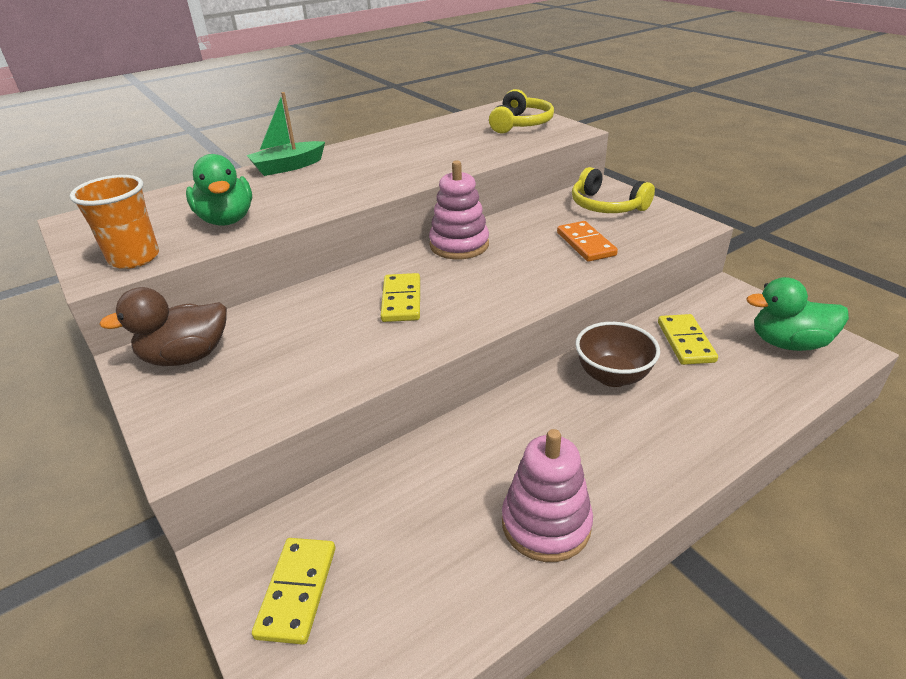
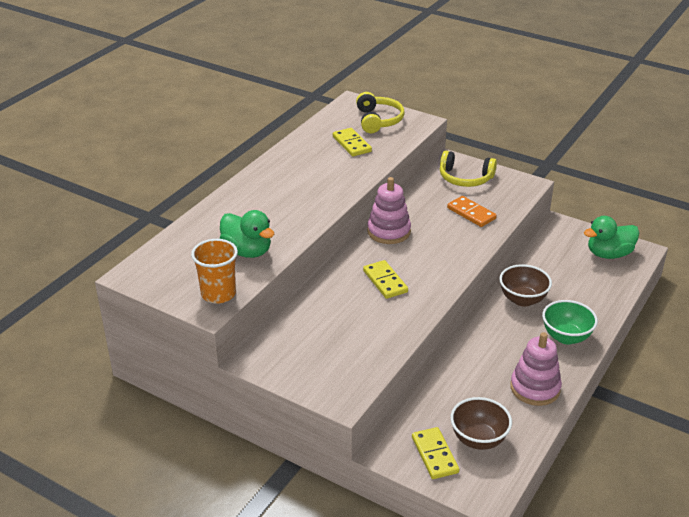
camera: 25 degrees left, 0 degrees up
(186, 357) = (282, 351): brown duck -> none
(288, 167) = (239, 195): green boat -> none
(388, 588) = (478, 439): none -> brown bowl
(651, 451) = (566, 337): none -> green bowl
(685, 342) = (552, 267): yellow domino -> yellow domino (351, 144)

